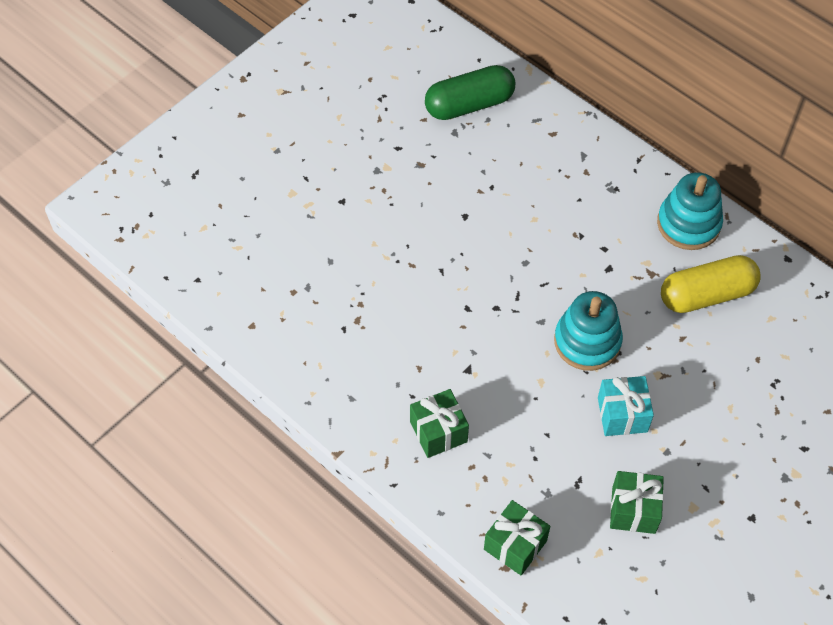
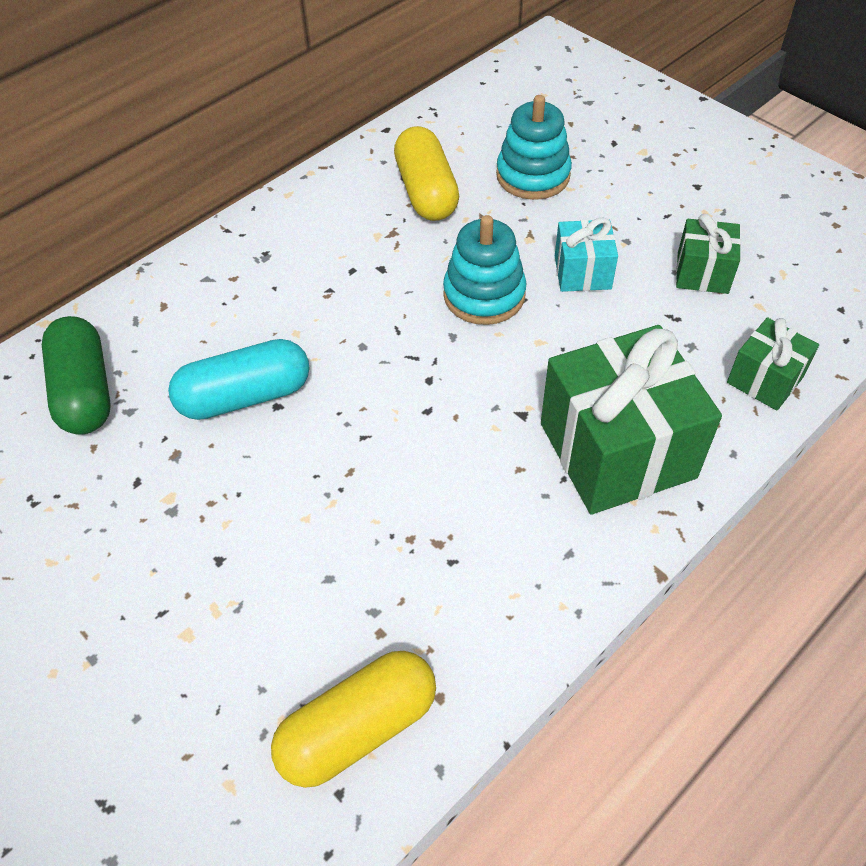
camera: 85 degrees left, 5 degrees down
(234, 285) = (358, 728): none -> yellow capsule
(438, 432) = (617, 450): green gift -> green gift, size x1.99
(471, 196) = (245, 396): none -> turquoise capsule
(688, 224) = (329, 197): turquoise stacking toy -> turquoise stacking toy (533, 175)

